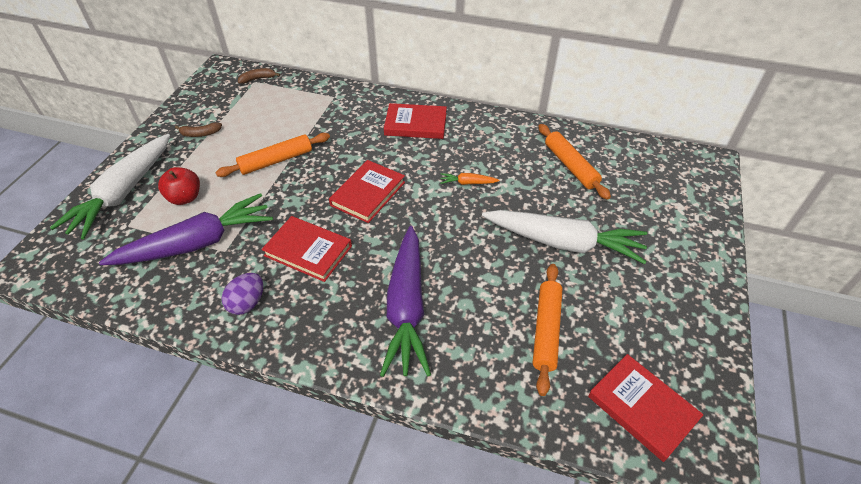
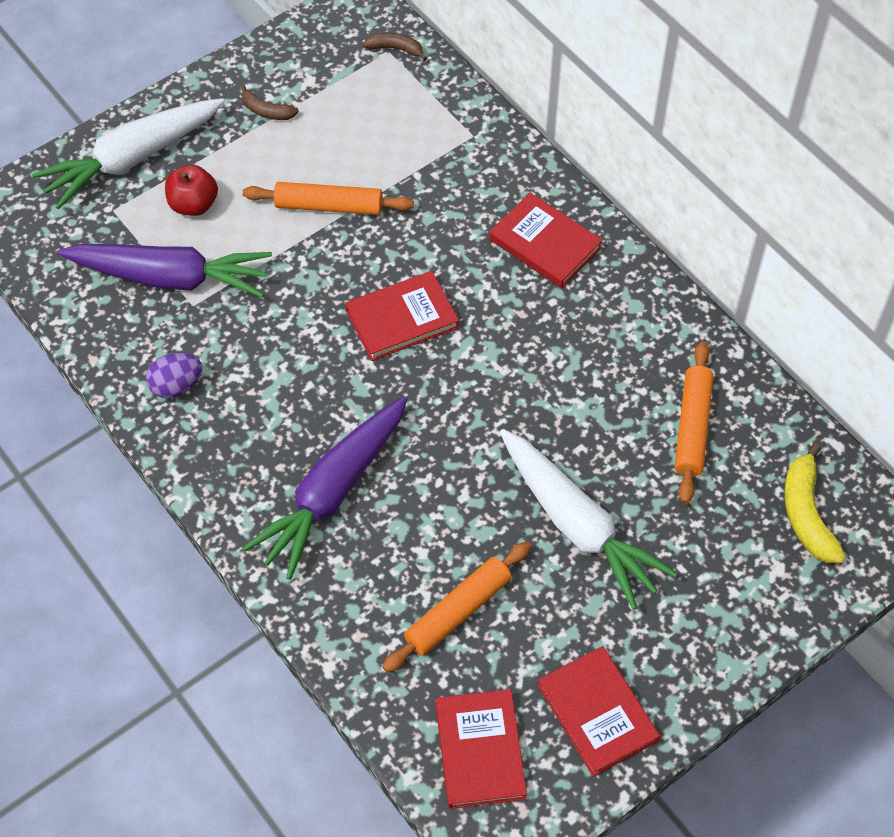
camera: 35 degrees right, 10 degrees up
(308, 251) = (280, 358): red book -> red book (597, 713)
(467, 183) = (535, 374): orange carrot -> none
(663, 174) = (806, 513): none -> yellow banana

